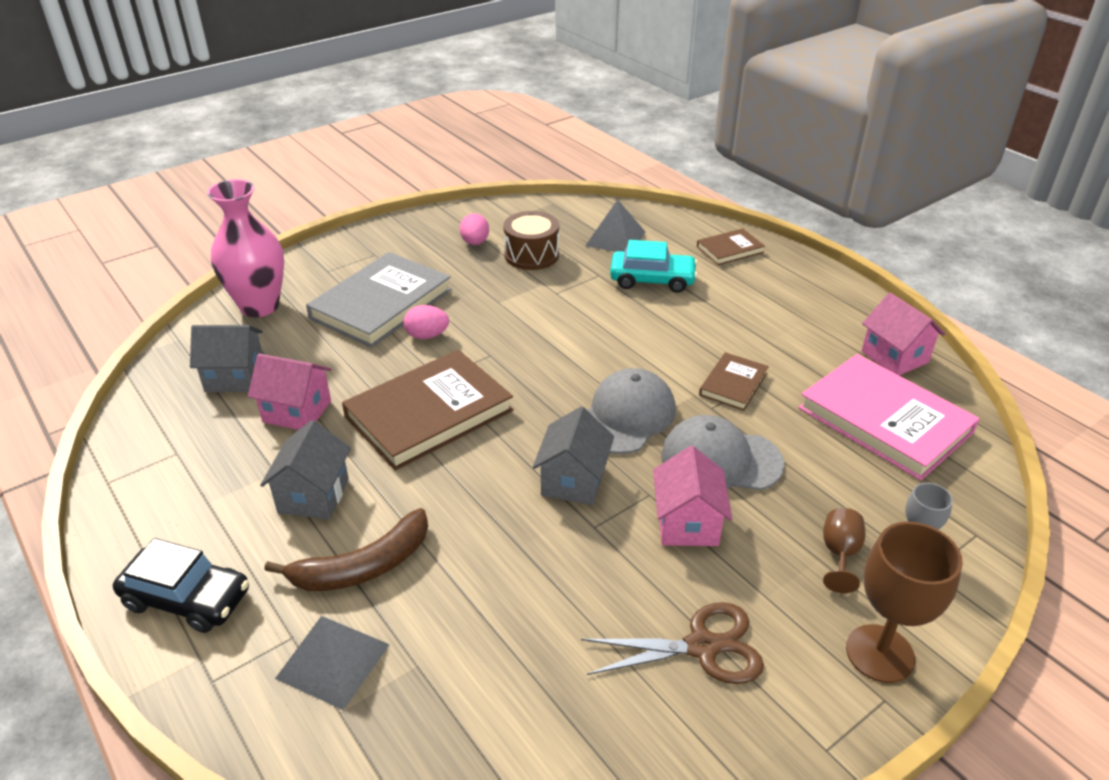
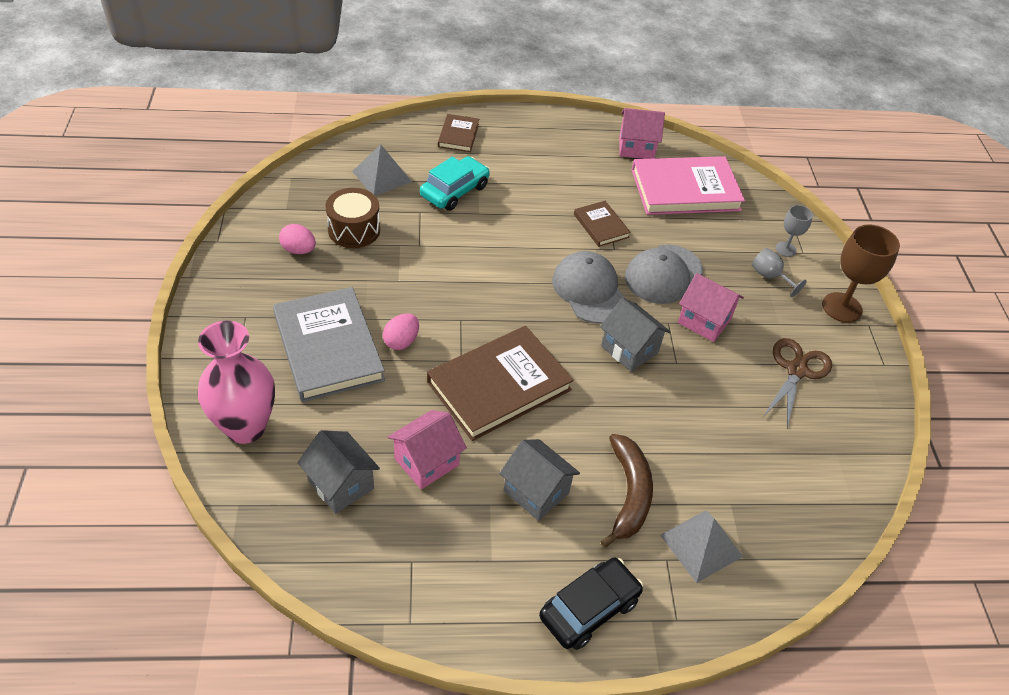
camera: 60 degrees left, 10 degrees up
(235, 377) = (341, 484): grey house -> grey house turned 75 degrees counterclockwise
(429, 414) = (499, 386): brown book -> brown book turned 60 degrees clockwise
(839, 554) = (770, 277): brown goblet -> grey goblet

